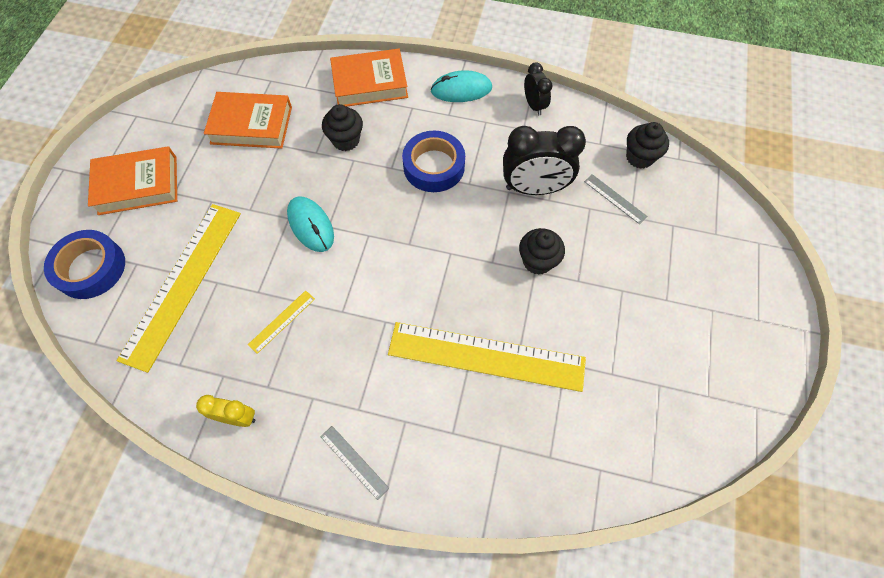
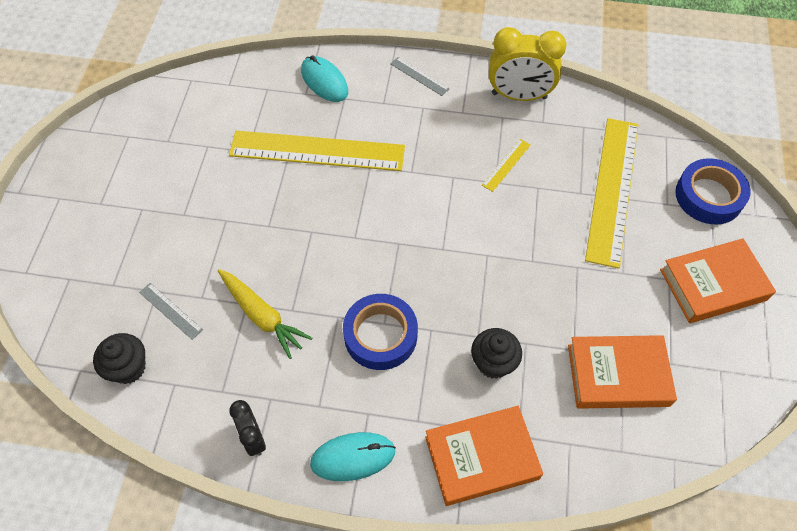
camera: 175 degrees right, 5 degrees down
(238, 417) = (519, 96): yellow clock -> yellow clock, size x1.82
(311, 225) = (505, 254): turquoise mouse -> turquoise mouse (324, 81)
(534, 188) = (262, 316): black clock -> yellow carrot
(537, 261) = (265, 236): black cupcake -> none

